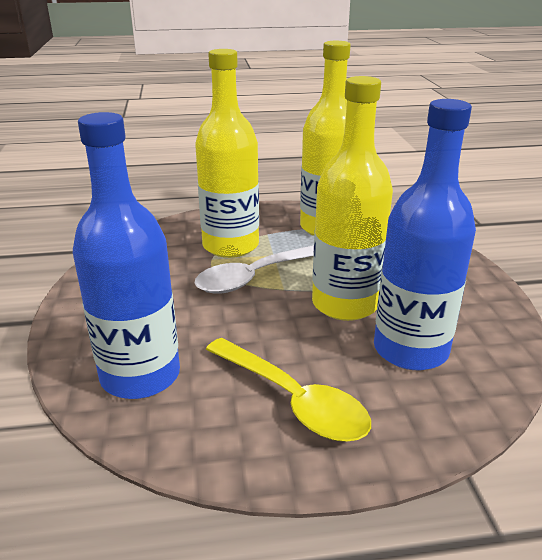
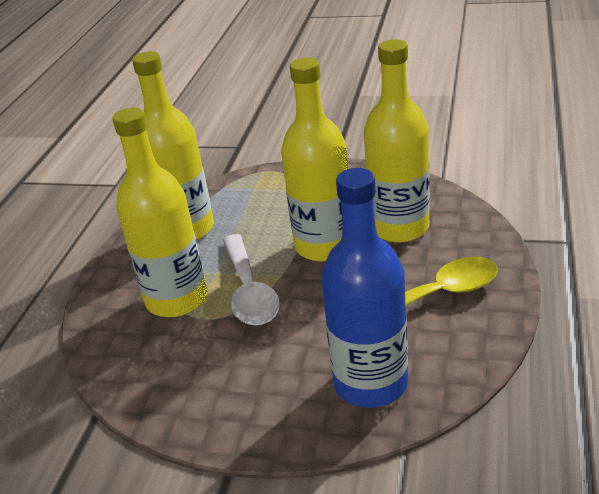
camera: 65 degrees left, 5 degrees up
(410, 349) = (399, 227): blue bottle -> yellow bottle

